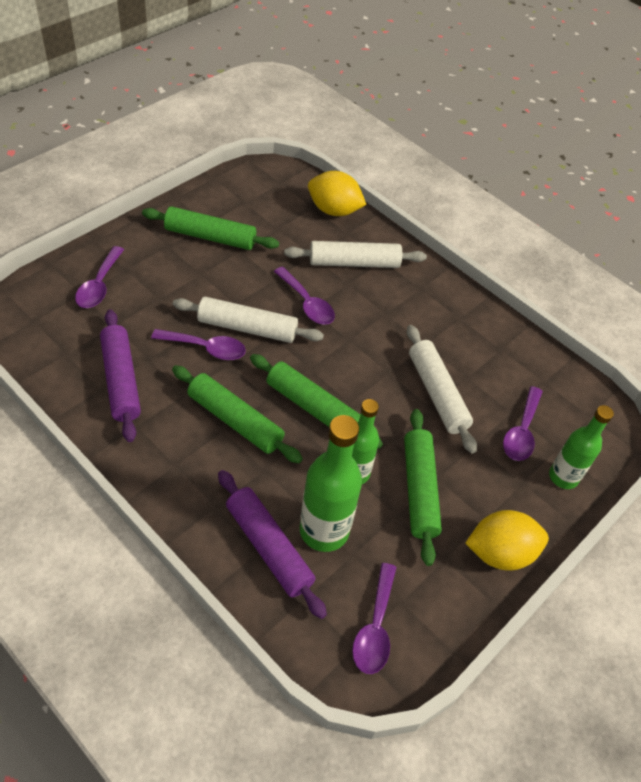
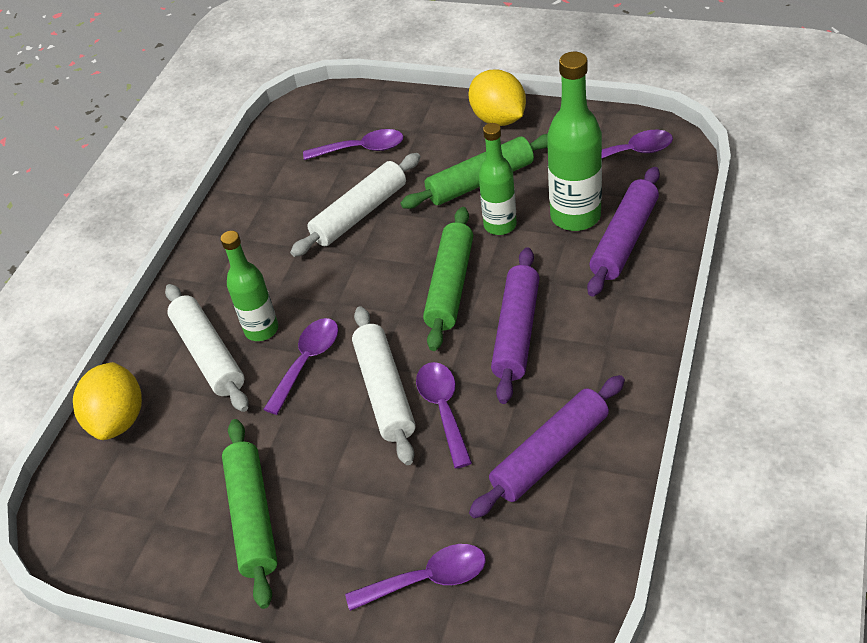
camera: 105 degrees left, 5 degrees down
(235, 420) = (516, 332): green rolling pin -> purple rolling pin
(563, 477) = (392, 112): green bottle -> green bottle (261, 330)

